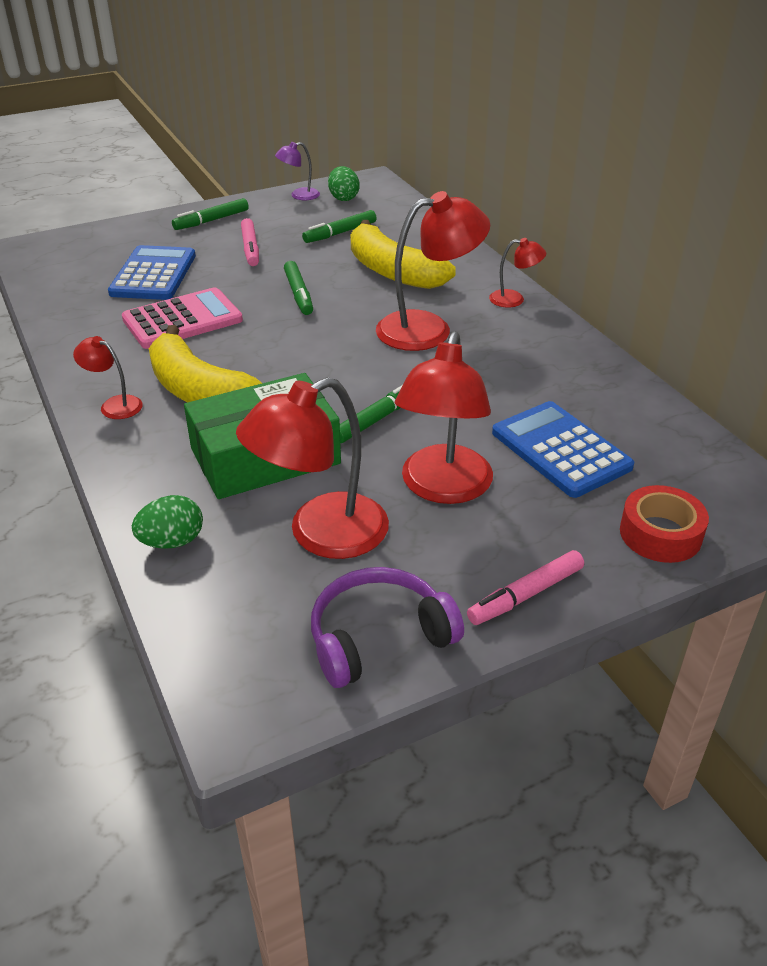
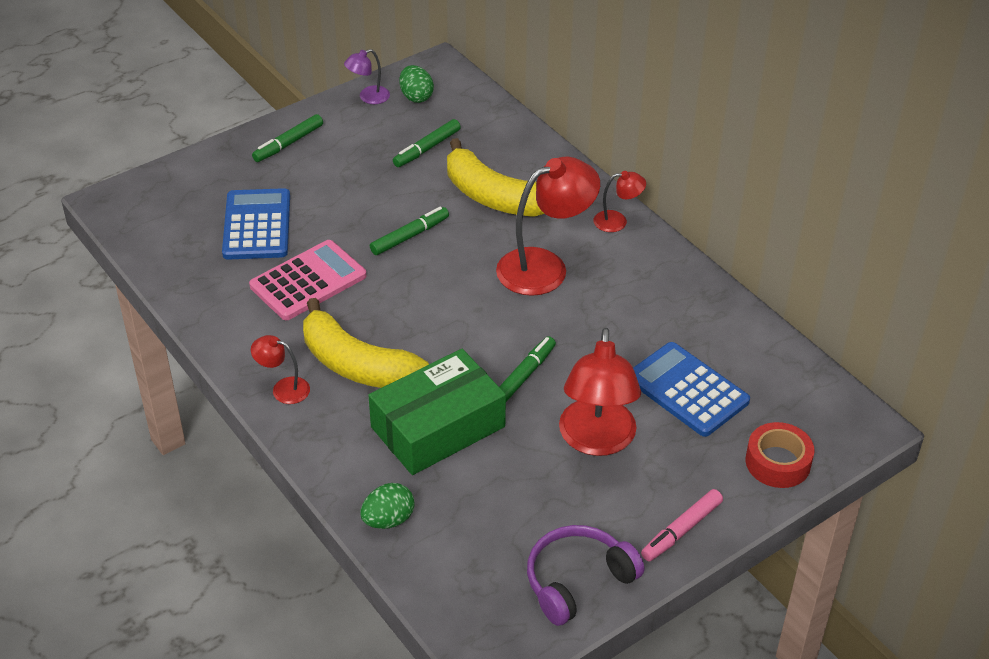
camera: 10 degrees left, 5 degrees up
(250, 248) = (342, 179): pink marker -> none
(298, 294) = (410, 236): green marker -> green marker turned 105 degrees counterclockwise
(321, 534) = (508, 497): red lamp -> none

